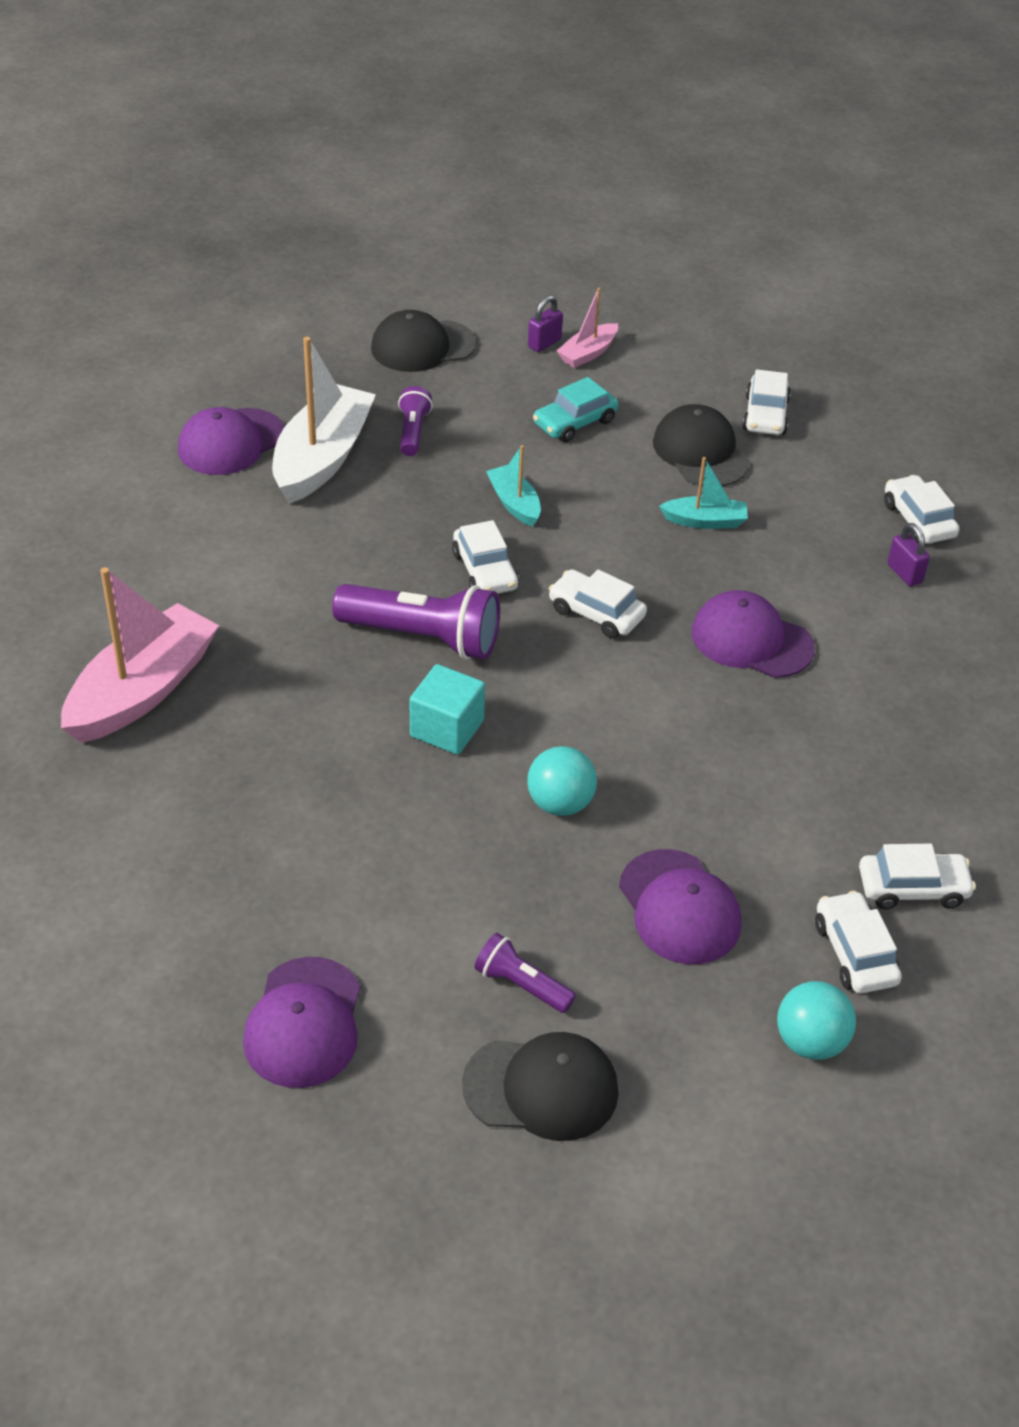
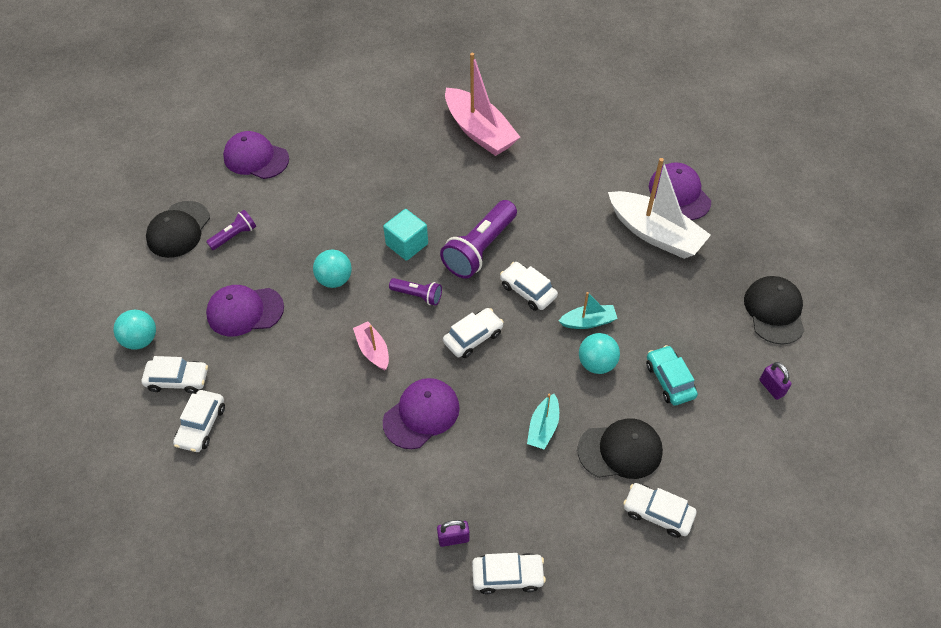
camera: 110 degrees right, 10 degrees up
(413, 432) = (674, 284): purple flashlight -> purple flashlight (417, 295)
(485, 571) = (528, 291): white car -> white car turned 45 degrees clockwise
(581, 487) = (597, 363): none -> turquoise ball
(588, 353) = (755, 413): pink boat -> pink boat (373, 350)

